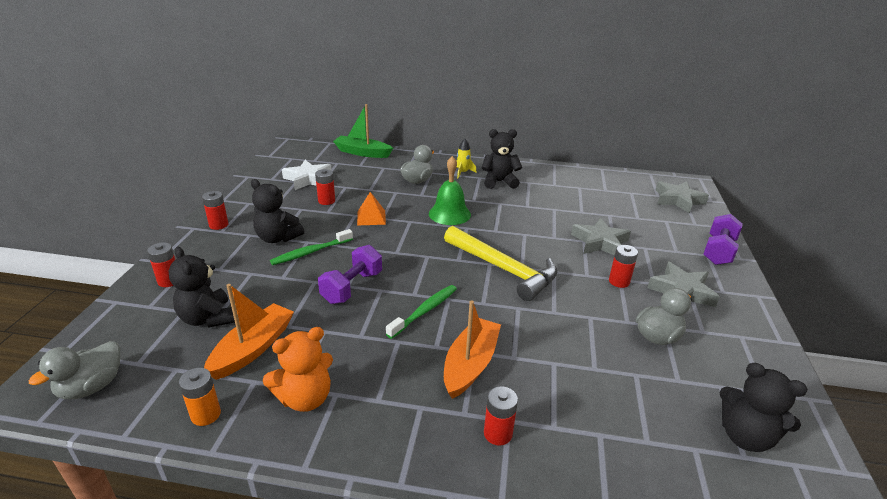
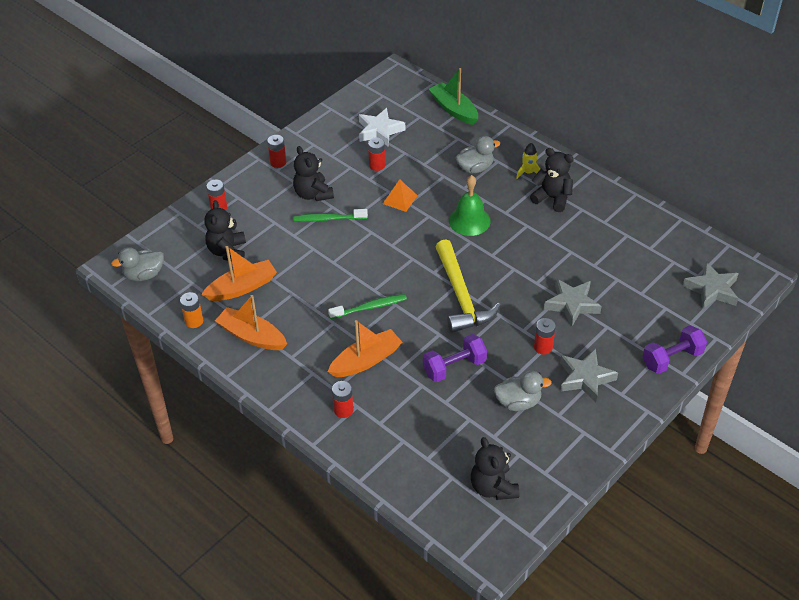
camera: 35 degrees right, 15 degrees up
(305, 398) = (252, 336): orange teddy bear -> orange boat
(352, 287) = (335, 265): purple dumbbell -> purple dumbbell (454, 367)

